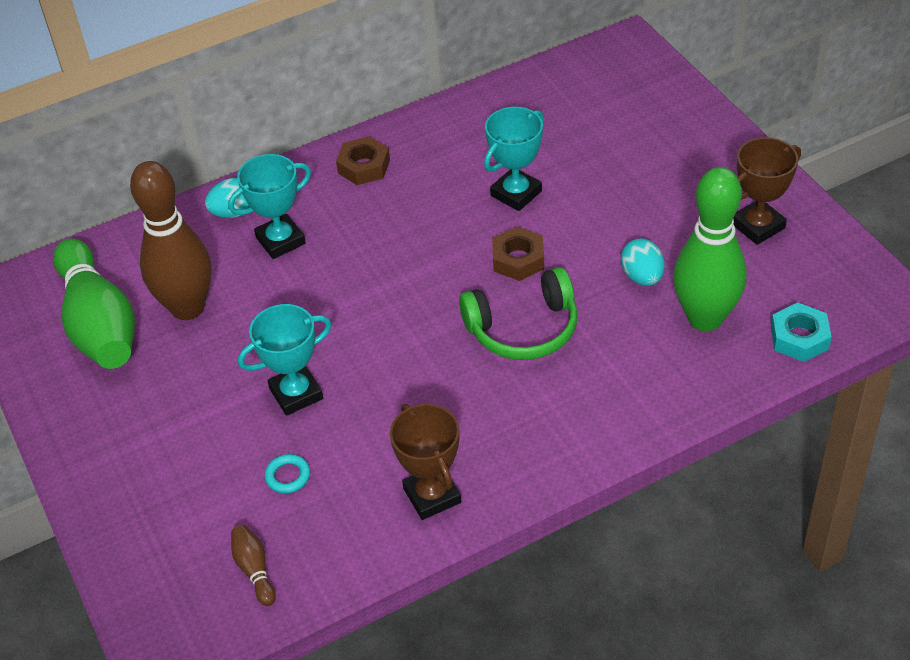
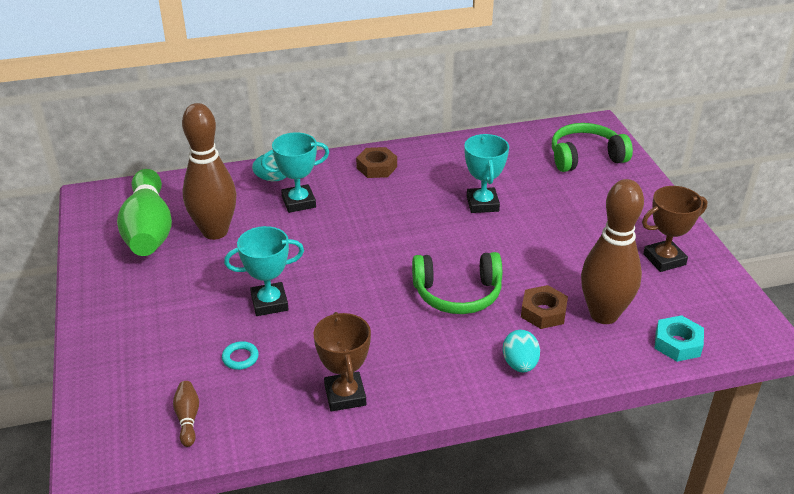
camera: 10 degrees right, 10 degrees down
(516, 193) = (482, 204): turquoise trophy -> turquoise trophy turned 60 degrees counterclockwise
(518, 259) = (469, 247): brown nut -> brown nut (543, 312)
(626, 96) = (585, 157): none -> green headphones
(642, 277) = (562, 276): turquoise egg -> turquoise egg (520, 364)
(705, 318) = (603, 314): green bowling pin -> brown bowling pin

